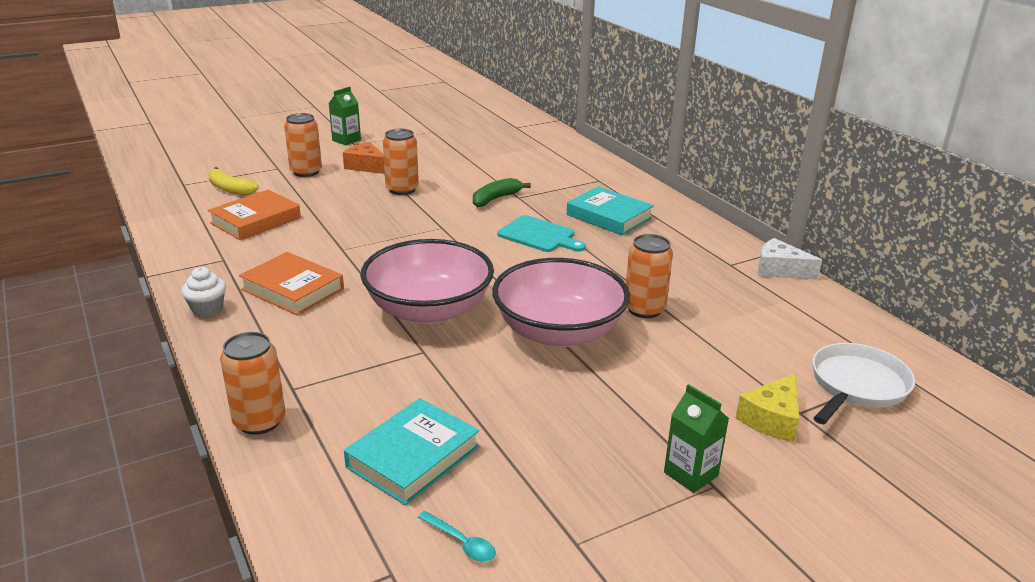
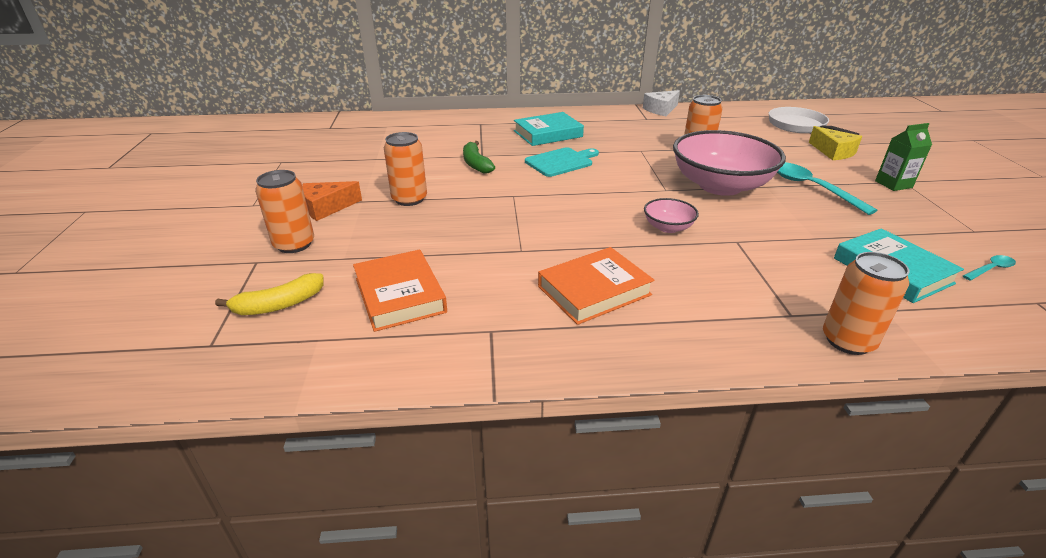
camera: 65 degrees left, 5 degrees up
(207, 309) = (614, 354): white cupcake -> none
(346, 140) = (234, 207): green carton -> none
(429, 310) = (668, 227): pink bowl -> pink bowl, size x0.45
(611, 399) = (811, 187): none -> turquoise spoon

